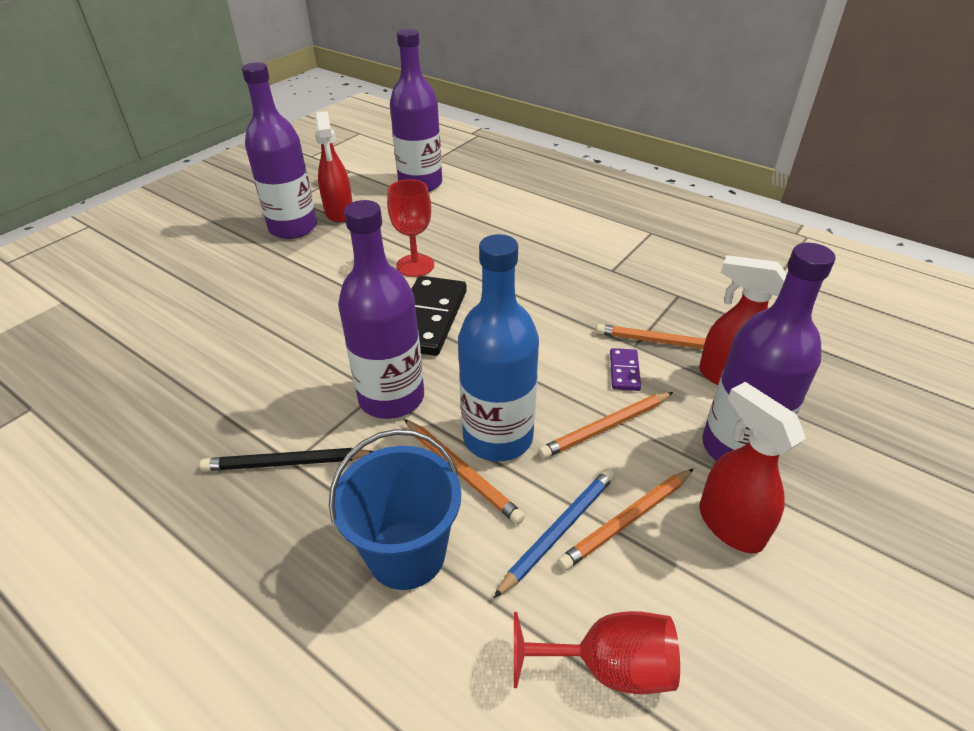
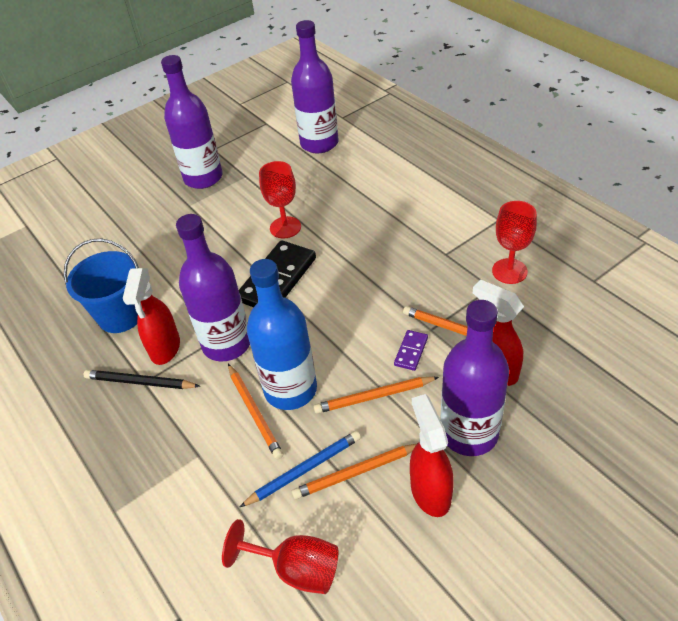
camera: 20 degrees right, 5 degrees up
(339, 213) = (243, 167): red spray bottle -> red spray bottle (165, 348)
(406, 554) = (196, 464): blue bucket -> blue bucket (120, 316)
(688, 278) = (509, 271): none -> red goblet

